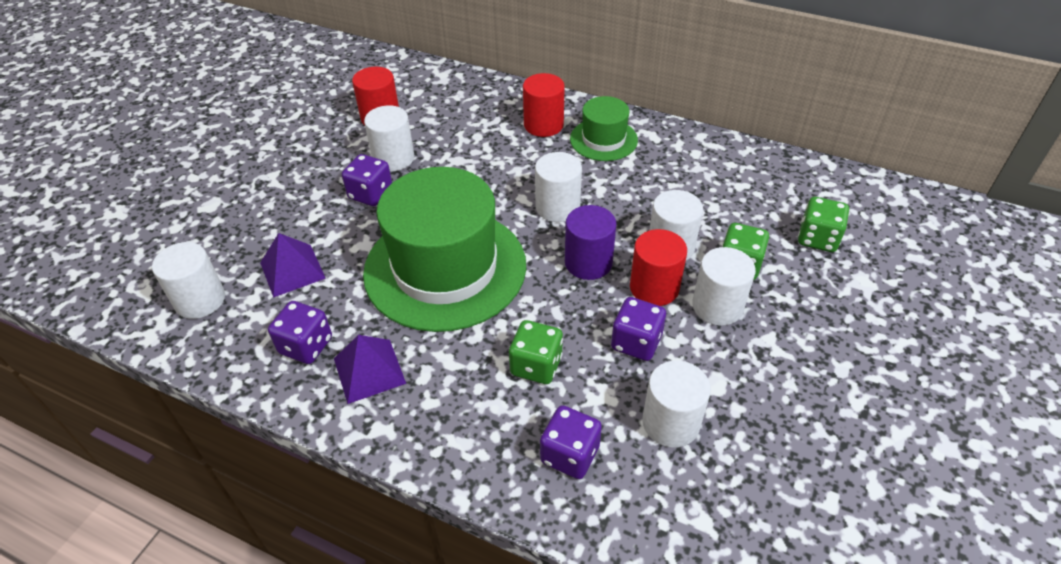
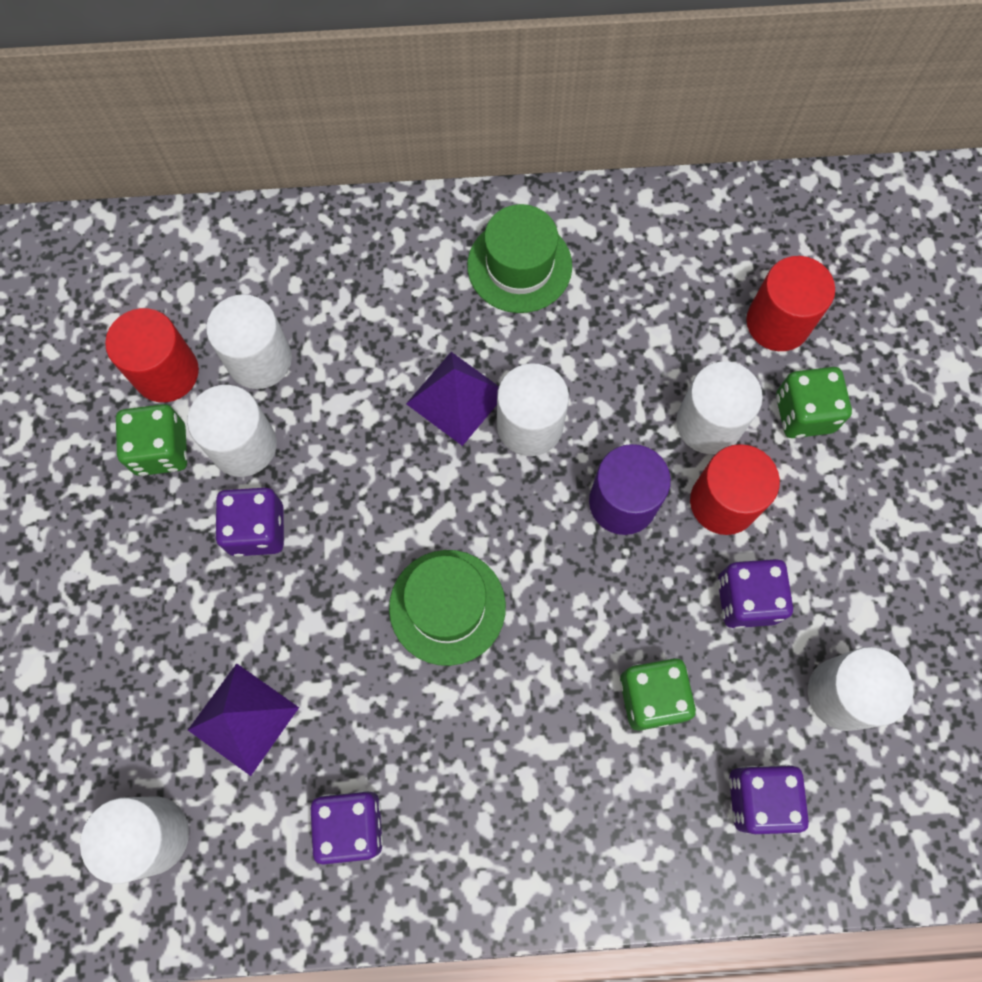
camera: 30 degrees left, 25 degrees up
(369, 370) = (457, 816): purple pyramid -> purple pyramid (456, 397)
(445, 268) = (447, 607): green hat -> green hat, size x0.49
(543, 125) = (419, 275): red cylinder -> red cylinder (778, 322)
(717, 306) = (810, 493): white cylinder -> white cylinder (259, 359)
(817, 238) = (873, 320): green dice -> green dice (161, 450)

